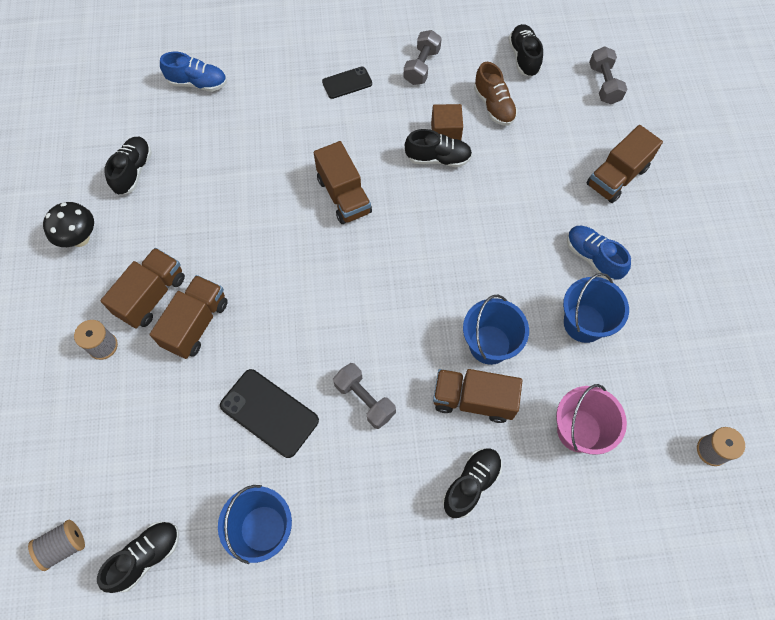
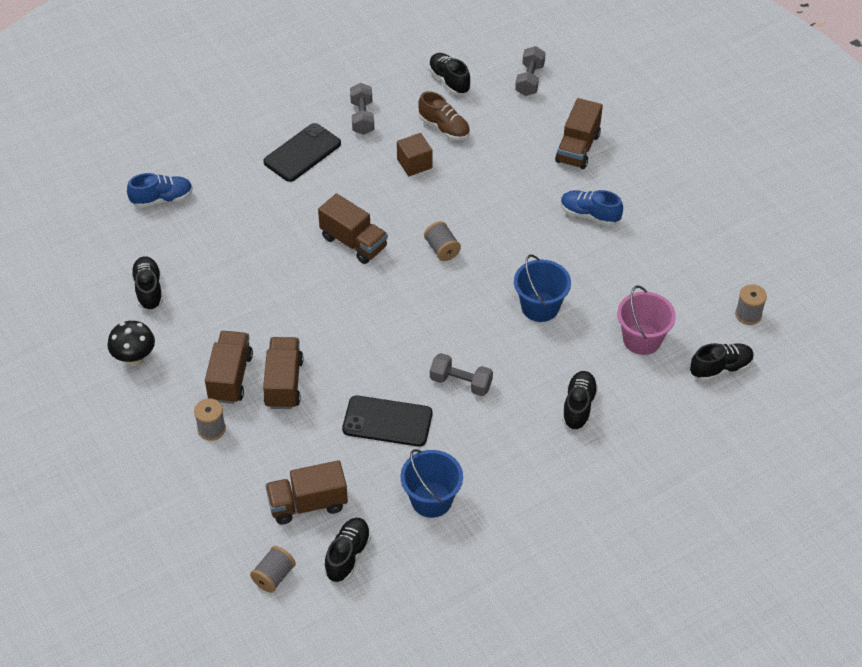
camera: 25 degrees left, 15 degrees down
(347, 83) = (302, 153): black phone -> black phone, size x1.63
(424, 237) = (442, 249): none -> grey spool
(438, 158) = (419, 185): black shoe -> black shoe (720, 368)
(473, 400) = (548, 350): brown truck -> brown truck (307, 504)
(584, 323) = (607, 264): blue bucket -> none
(604, 84) = (529, 80): grey dumbbell -> grey dumbbell turned 45 degrees clockwise

